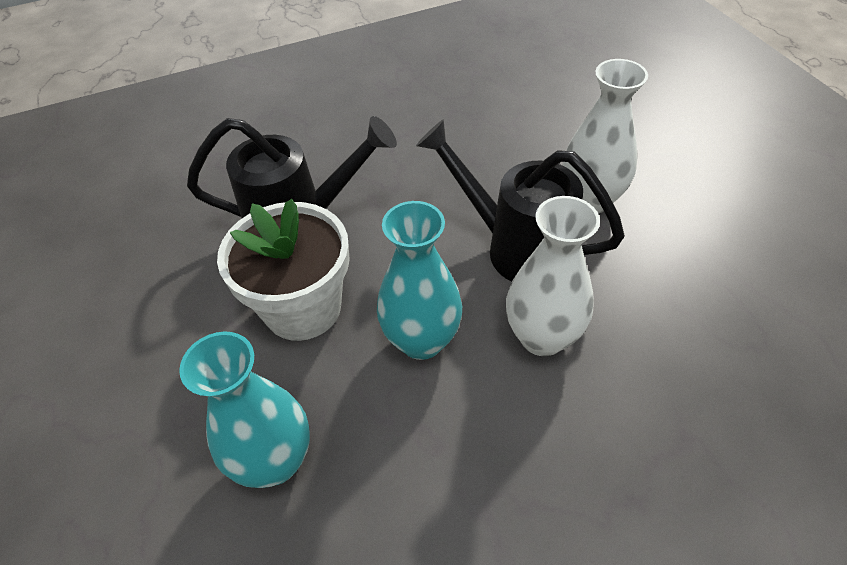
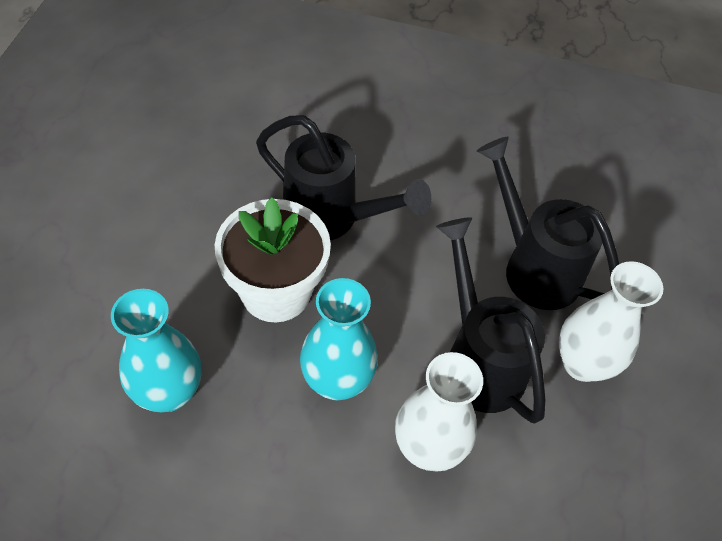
camera: 30 degrees right, 5 degrees up
(491, 159) = (532, 266): none -> black watering can

